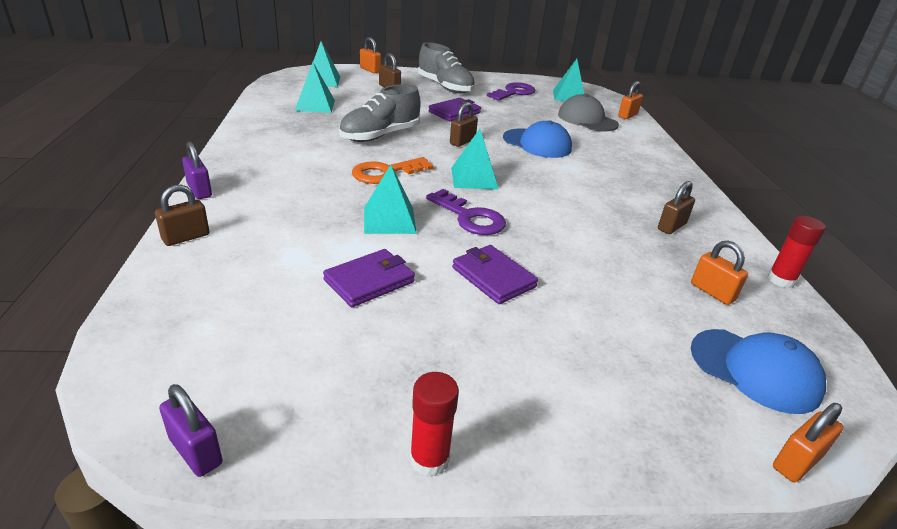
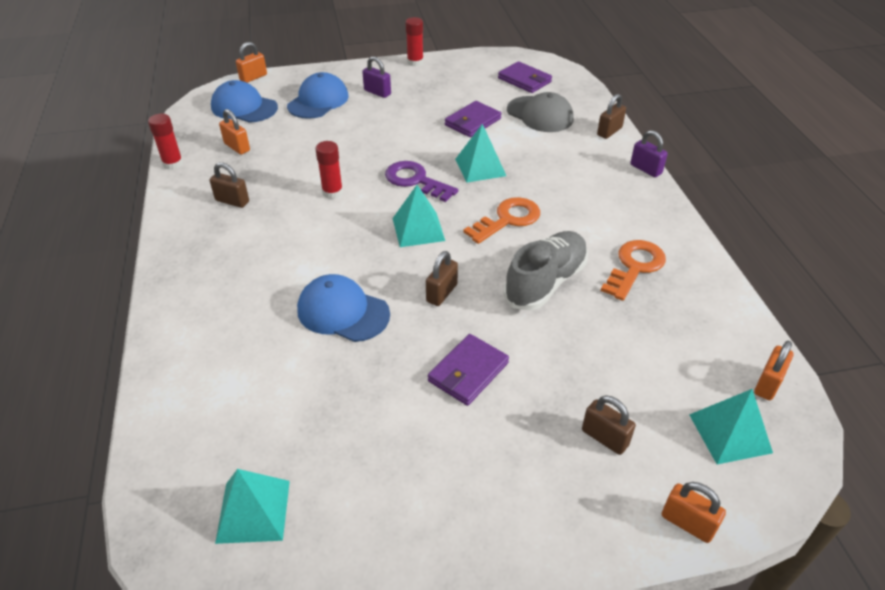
camera: 175 degrees right, 10 degrees up
(195, 451) = (506, 55): purple padlock -> purple padlock (377, 92)
(302, 133) = (634, 267): none -> orange key
(315, 105) = (673, 339): turquoise pyramid -> none
(445, 87) = (508, 476): grey shoe -> none
(493, 277) = (393, 135): purple wallet -> purple wallet (524, 80)
(514, 92) = (370, 493): purple key -> none
(563, 219) = (332, 192): none -> red glue stick
(587, 119) = (246, 408): grey cap -> grey cap (540, 114)
(626, 364) = (318, 101): none -> blue cap
(627, 116) = (161, 447): orange padlock -> orange padlock (767, 384)
(671, 226) = (232, 201): brown padlock -> brown padlock turned 75 degrees clockwise

